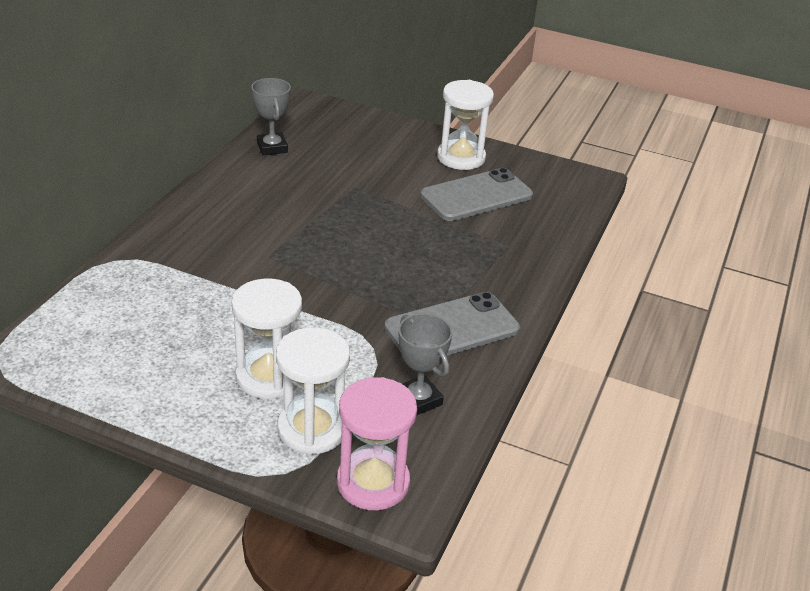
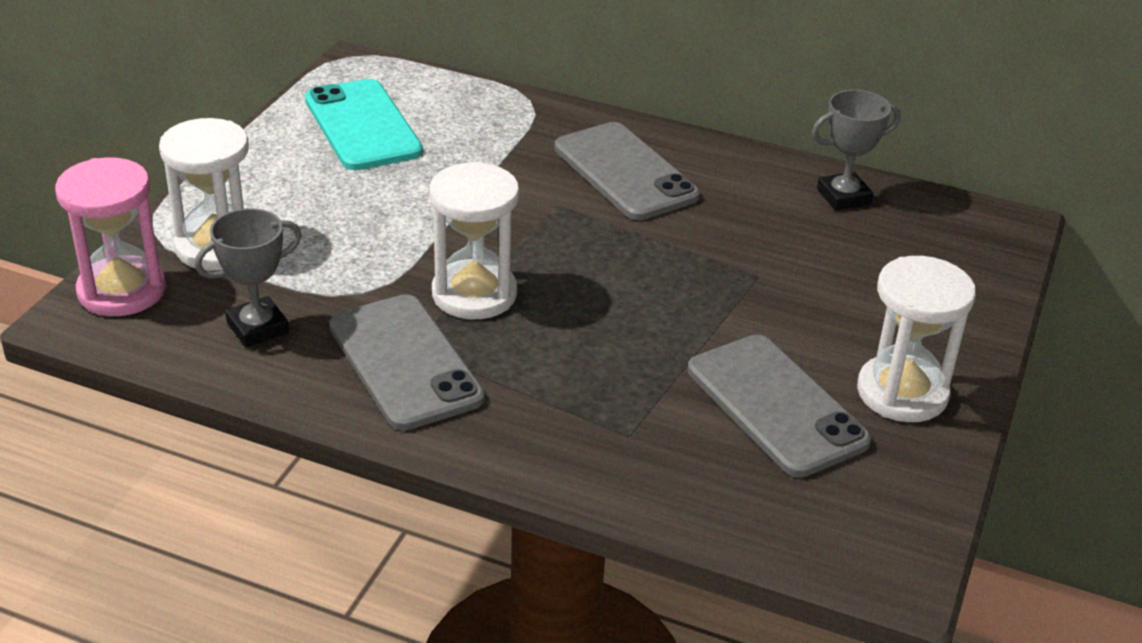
camera: 90 degrees right, 0 degrees up
(132, 351) = (362, 126): none -> turquoise phone
(230, 224) = (625, 172): none -> grey phone
(269, 377) = (312, 214): white hourglass -> white hourglass (474, 294)

